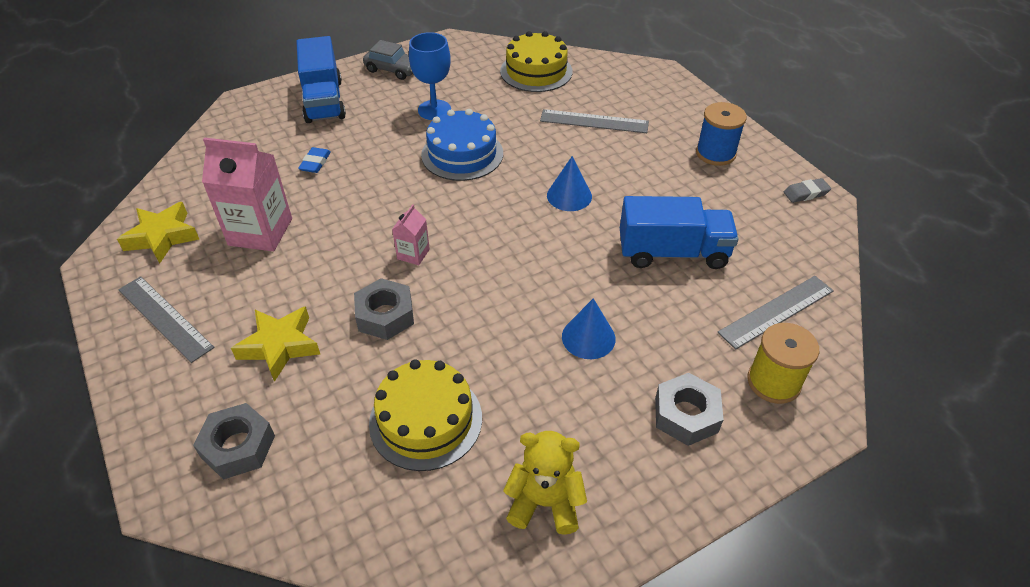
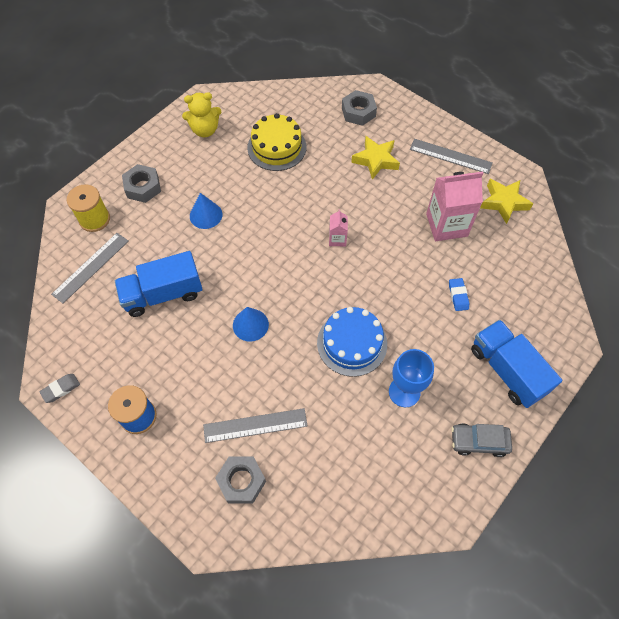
camera: 160 degrees right, 15 degrees up
(385, 315) = (330, 193): grey nut -> grey nut (241, 481)
(536, 71) = (337, 491): yellow cake -> none

